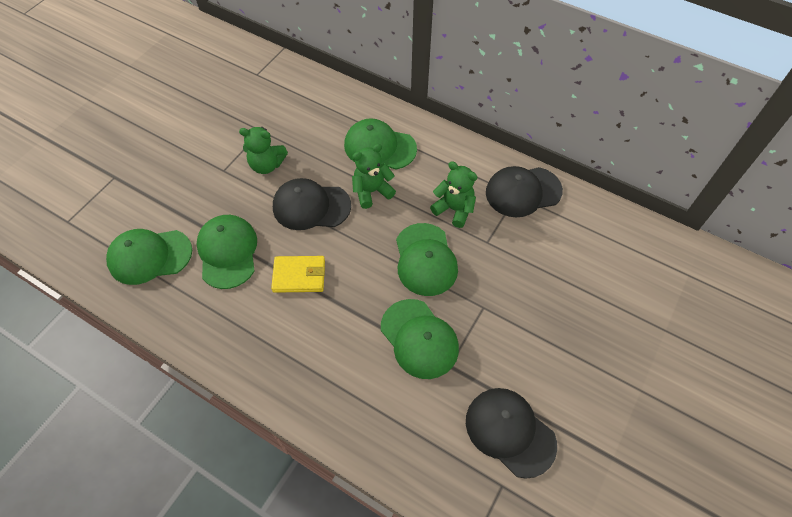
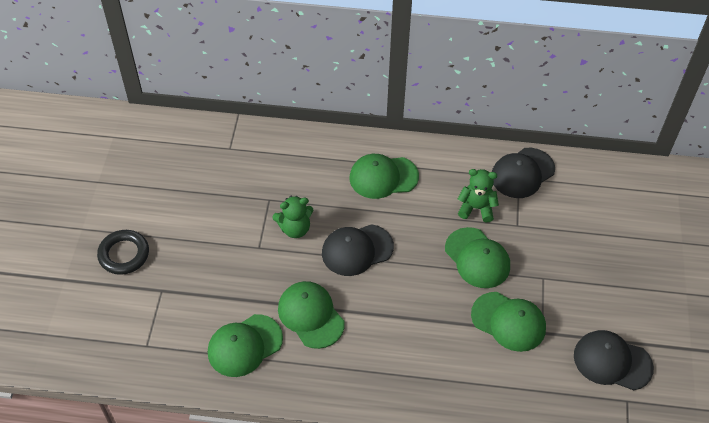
camera: 25 degrees left, 5 degrees down
(106, 133) = (124, 254): none -> black ring
(299, 276) = (383, 311): yellow wallet -> none
(372, 191) = (400, 218): green teddy bear -> none

